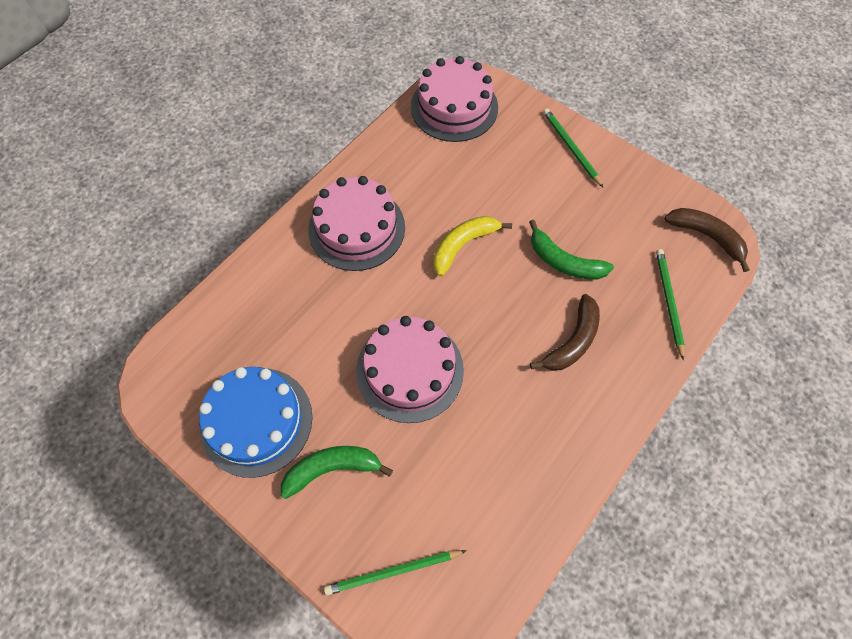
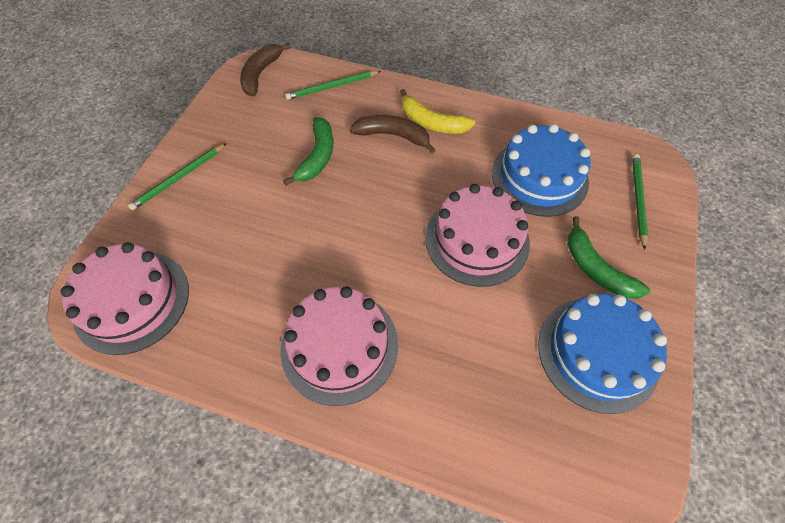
camera: 110 degrees left, 5 degrees down
(393, 571) = (637, 199): green pencil -> green pencil turned 135 degrees counterclockwise
(463, 245) = (326, 236): yellow banana -> yellow banana (431, 122)
(464, 473) = (539, 177): none -> blue cake

